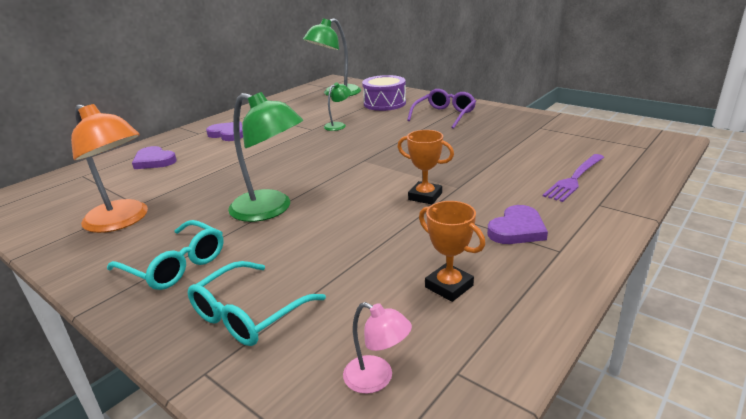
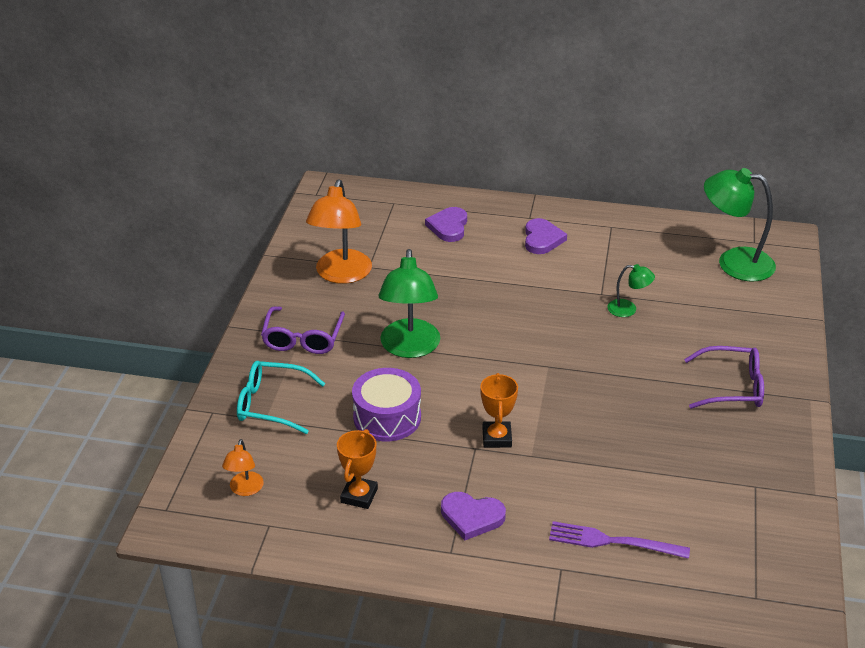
camera: 60 degrees right, 10 degrees up
(175, 265) = (303, 338): turquoise glasses -> purple glasses
(377, 379) = (245, 489): pink lamp -> orange lamp
(384, 103) = (733, 320): purple drum -> purple drum (387, 417)

